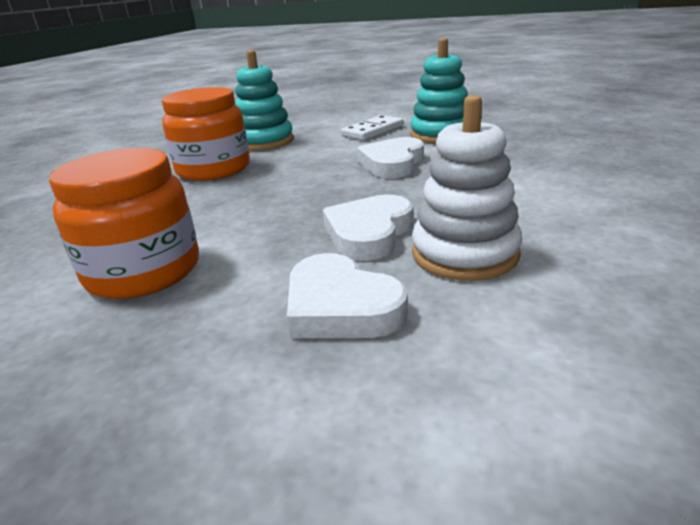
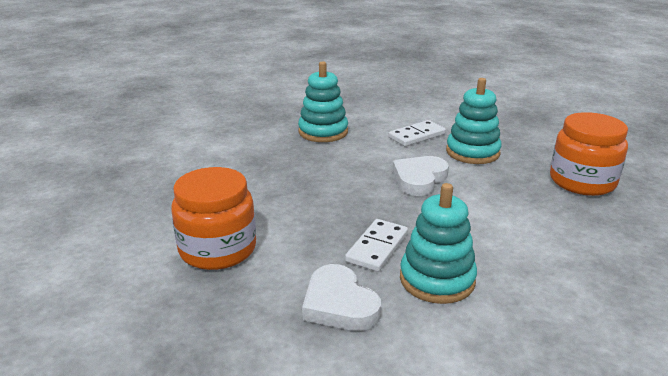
camera: 10 degrees right, 0 degrees up
(213, 169) = (277, 157): orange jar -> orange jar (582, 181)
(369, 233) = (377, 247): white heart -> white domino
(464, 254) = (437, 279): white stacking toy -> turquoise stacking toy

